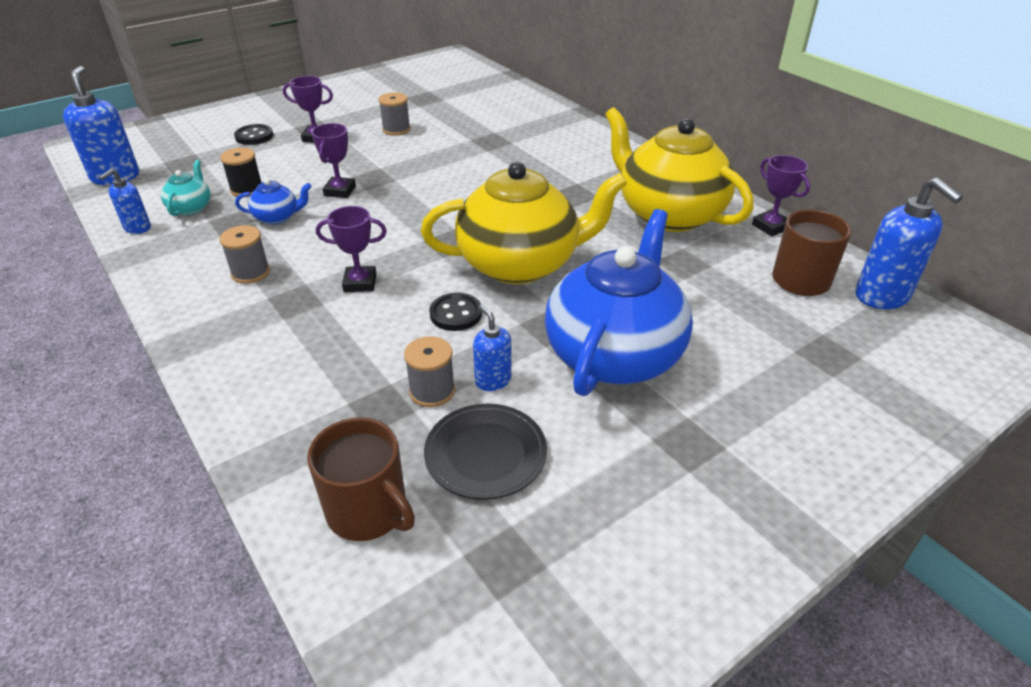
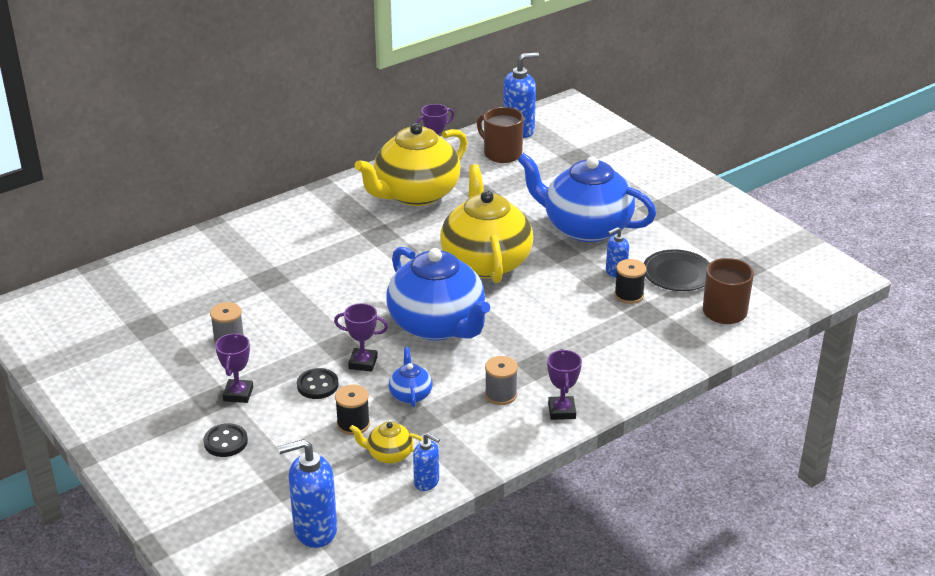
camera: 90 degrees left, 5 degrees down
(191, 208) = (389, 454): turquoise teapot -> yellow teapot
(360, 283) = (513, 335): purple trophy -> purple trophy (561, 411)
(393, 232) = (437, 325): none -> blue teapot
(432, 391) = (629, 295): grey spool -> black spool
(456, 314) = (549, 289): black button -> black button (317, 385)

